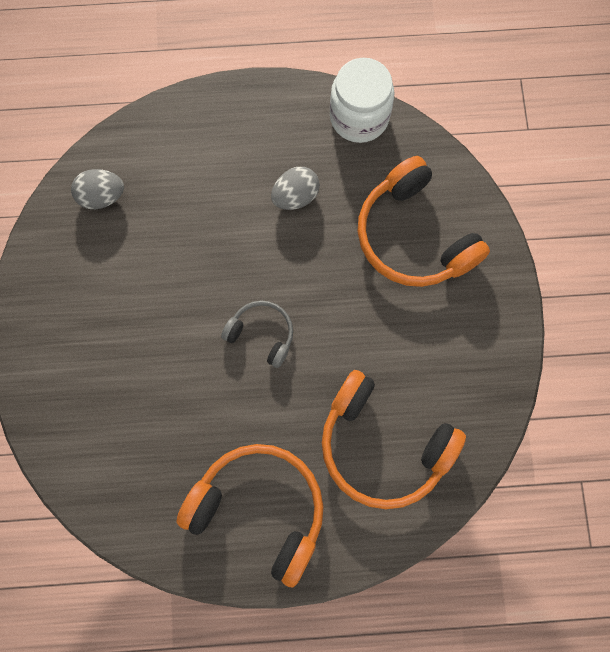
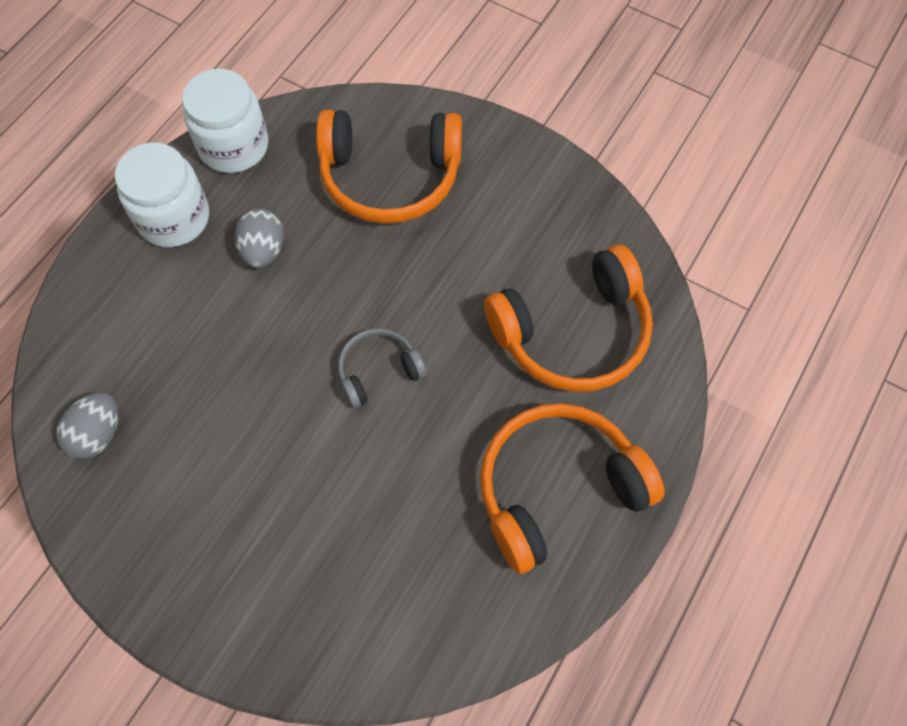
camera: 55 degrees left, 10 degrees down
(277, 123) = (174, 218): none -> white jar

